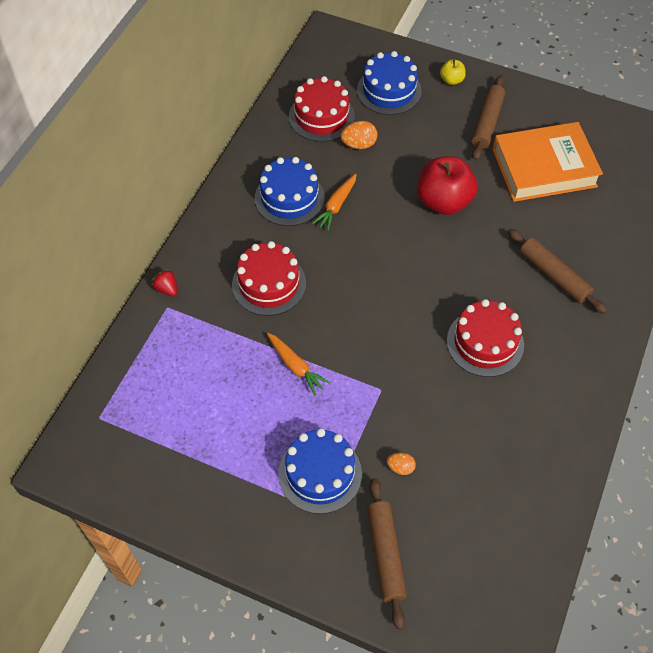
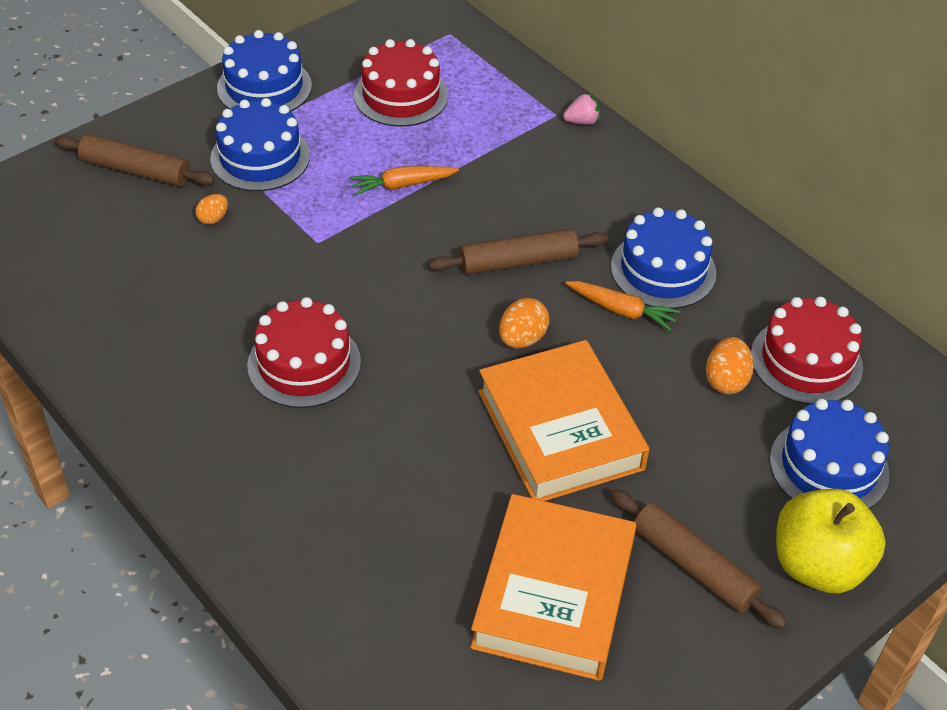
camera: 115 degrees right, 10 degrees down
(167, 289) = (582, 121): red strawberry -> pink strawberry
(237, 518) = (264, 87): none -> blue cake
(269, 284) = (533, 203): red cake -> red cake (401, 95)
(336, 206) = (621, 310): orange carrot -> orange carrot turned 150 degrees clockwise
(390, 243) = (522, 339): none -> orange egg
(443, 201) = (560, 430): red apple -> orange book
(451, 80) = (818, 565): yellow apple -> yellow apple, size x2.13
(553, 275) = (349, 493): brown rolling pin -> brown rolling pin (518, 261)

